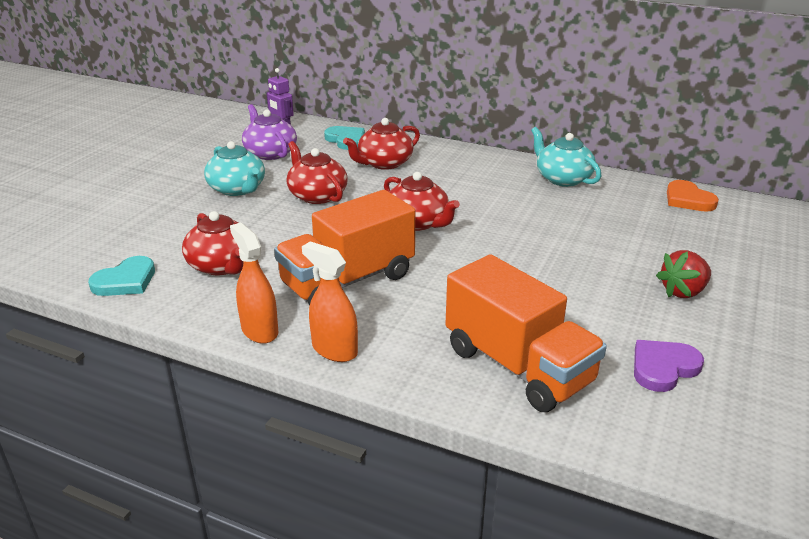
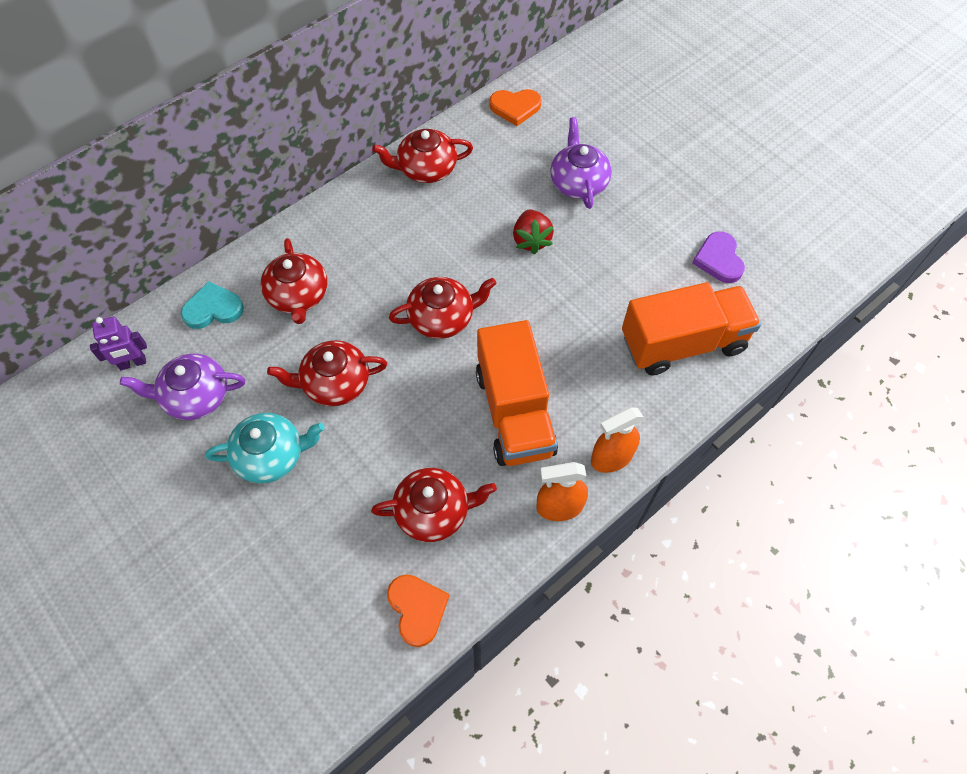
camera: 65 degrees left, 30 degrees up
(125, 281) = (417, 609): turquoise heart -> orange heart
(562, 178) = (426, 169): turquoise teapot -> red teapot
(647, 252) = (578, 182): none -> purple teapot
(683, 292) = (640, 194): red strawberry -> red strawberry (531, 240)

